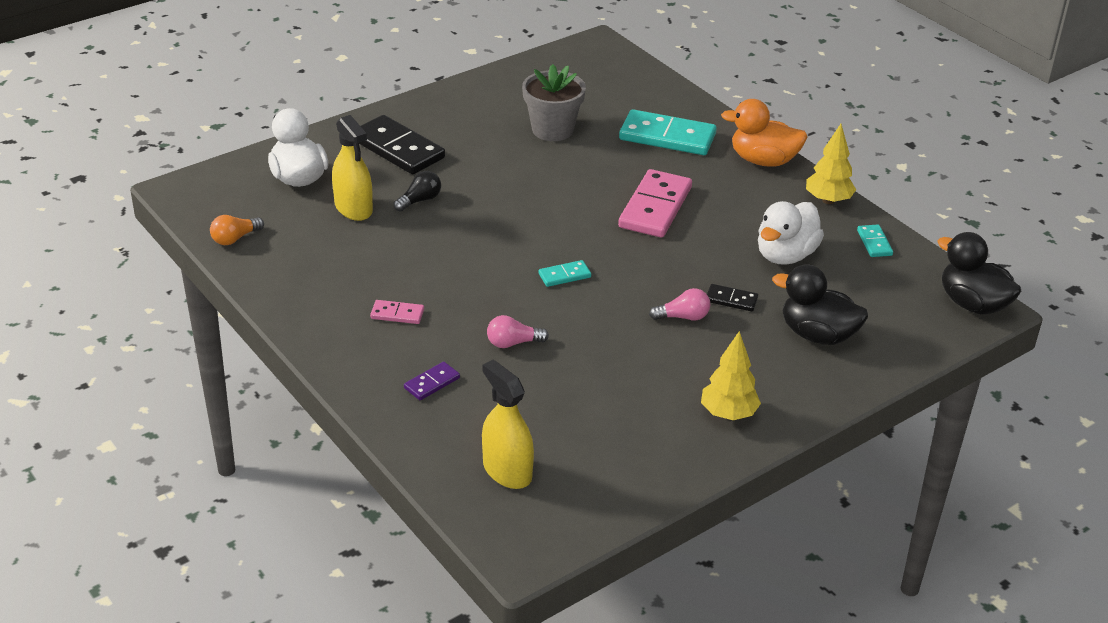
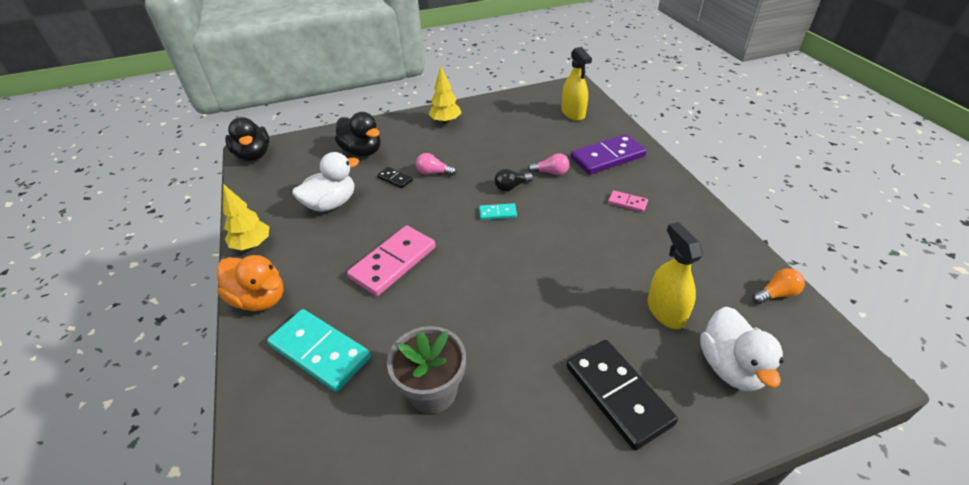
camera: 160 degrees left, 5 degrees up
(420, 200) = (600, 309): black light bulb -> black light bulb (511, 187)
(432, 383) = (607, 157): purple domino -> purple domino, size x2.11
(874, 243) = (261, 203): turquoise domino -> none

